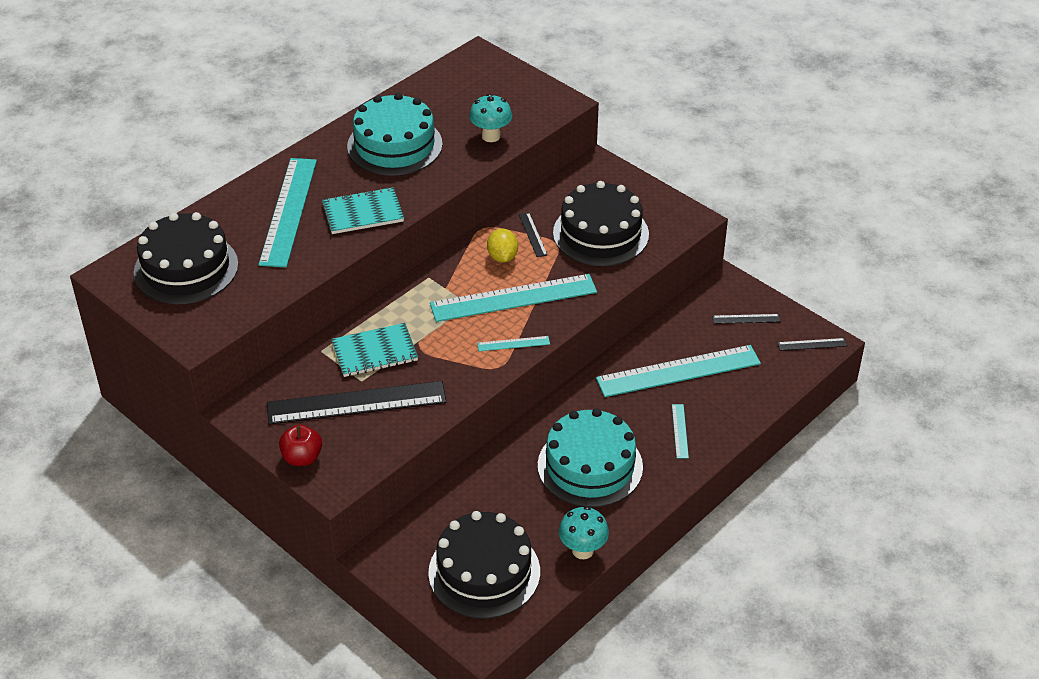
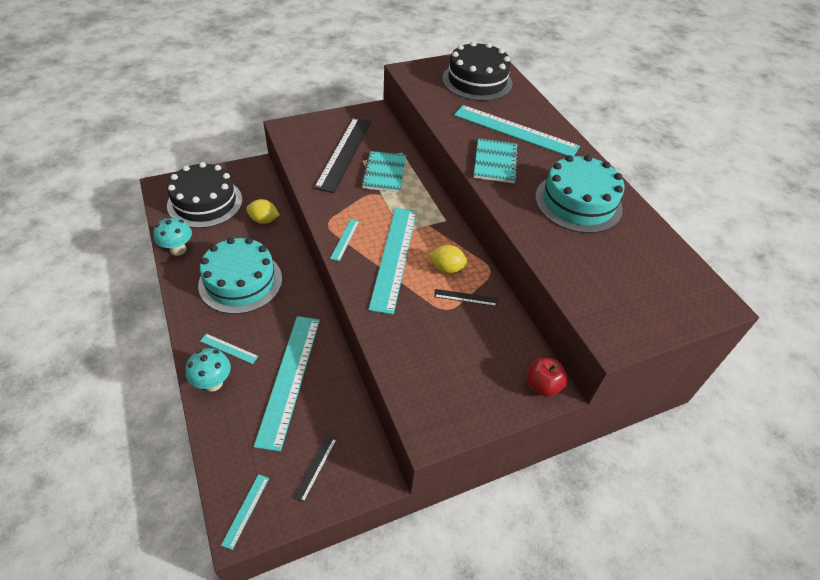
camera: 110 degrees right, 5 degrees up
(302, 458) = (317, 123): red apple -> red apple (542, 385)
(478, 494) = (264, 220): none -> yellow lemon
(491, 136) = (570, 264): turquoise mushroom -> turquoise mushroom (213, 383)
(600, 233) = (443, 345): black cake -> none
(812, 344) = (246, 510): black ruler -> turquoise ruler

